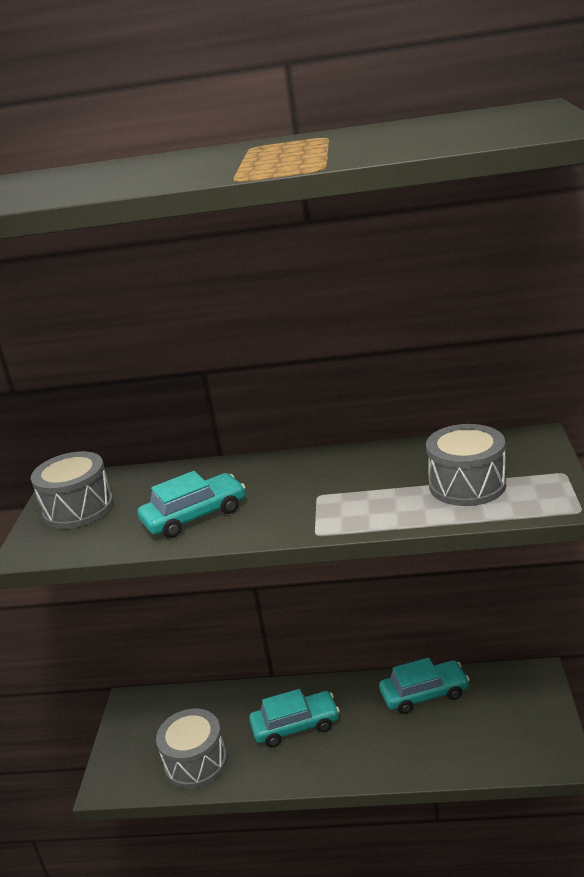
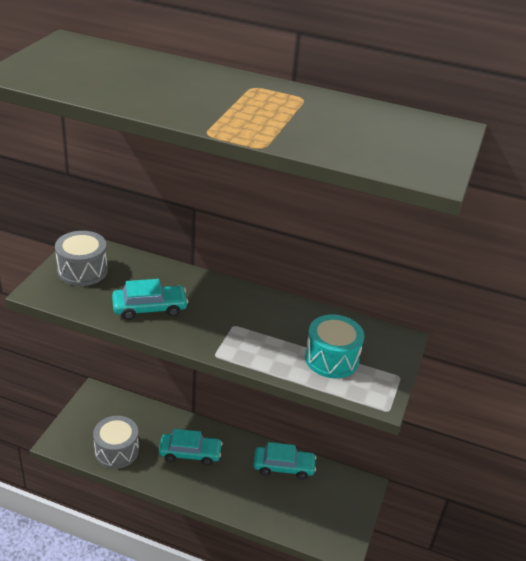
camera: 10 degrees right, 10 degrees up
(467, 485) = (331, 359): grey drum -> turquoise drum

